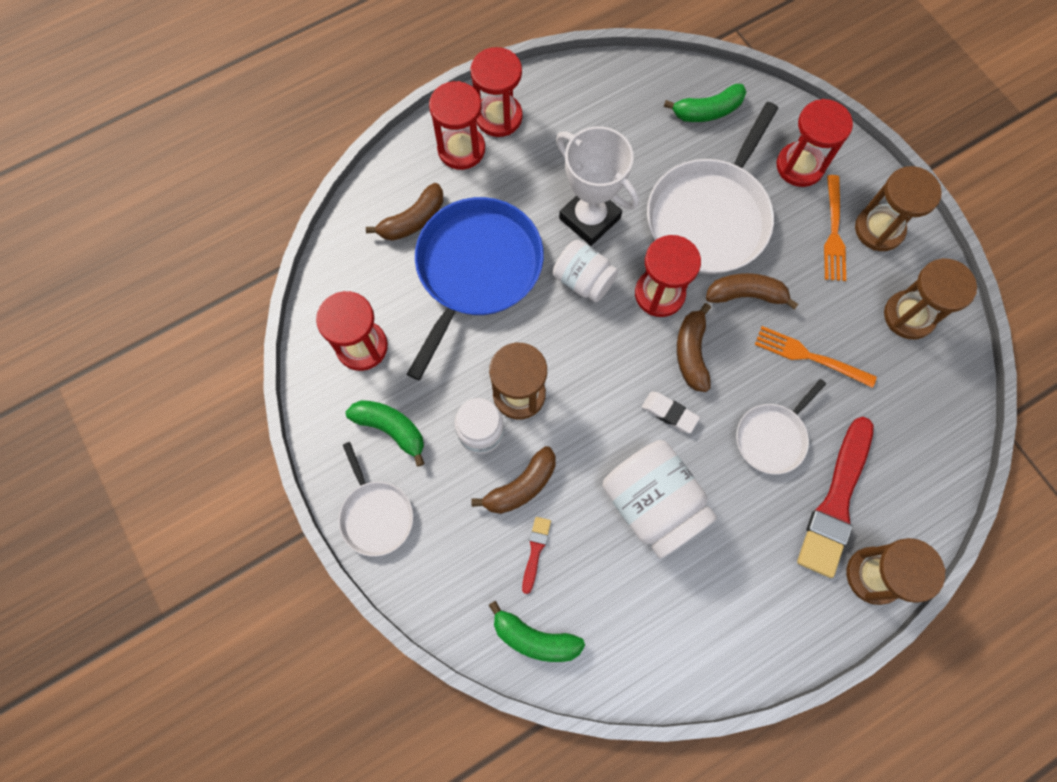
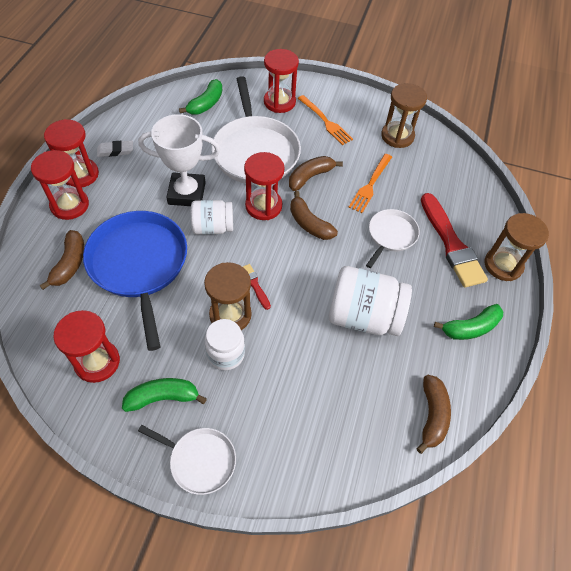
camera: 45 degrees left, 15 degrees down
(521, 486) = (280, 366): brown banana -> brown banana (432, 415)
(534, 638) = (370, 448): green banana -> green banana (470, 327)
(535, 551) = (323, 396): red brush -> red brush (254, 285)
(669, 413) = (327, 262): white eraser -> white eraser (115, 151)
(772, 437) = (391, 235): white pan -> white pan turned 150 degrees counterclockwise
(809, 356) = (370, 185): orange fork -> orange fork turned 45 degrees counterclockwise
(879, 229) = (345, 107): brown hourglass -> none

